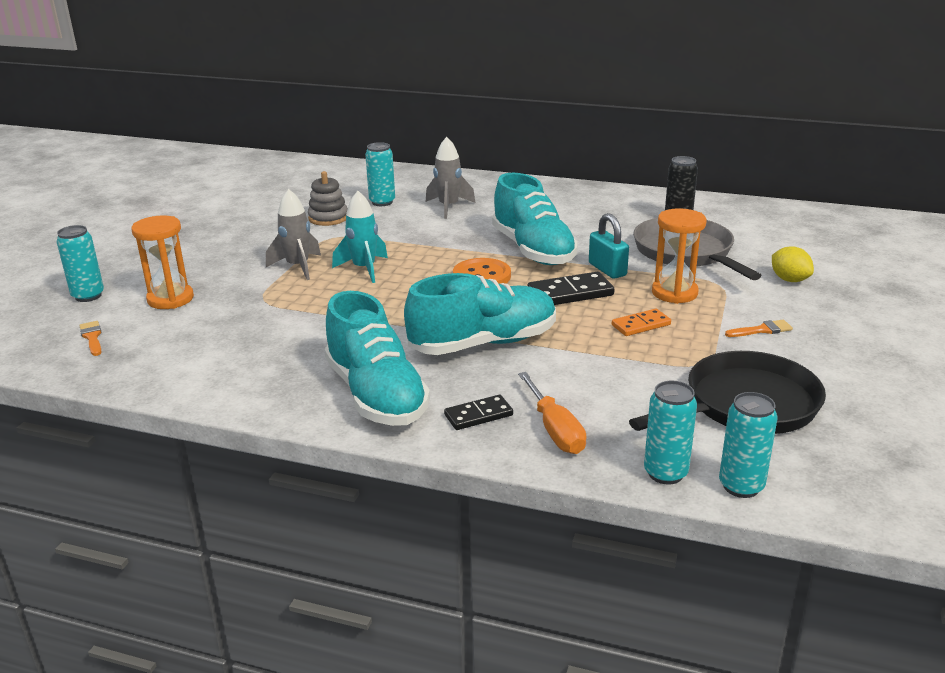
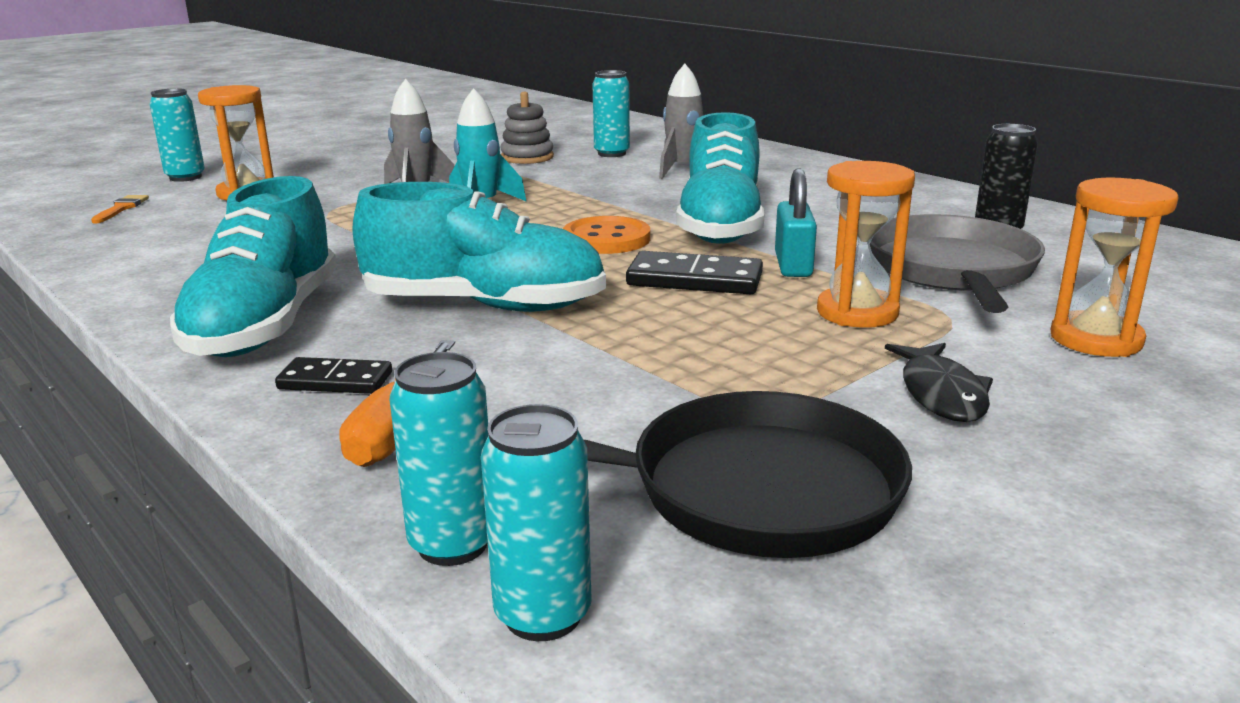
camera: 30 degrees right, 5 degrees down
(641, 325) = (740, 338): orange domino -> none
(762, 330) = (941, 394): orange brush -> black fish
(789, 280) = (1095, 339): yellow lemon -> orange hourglass

